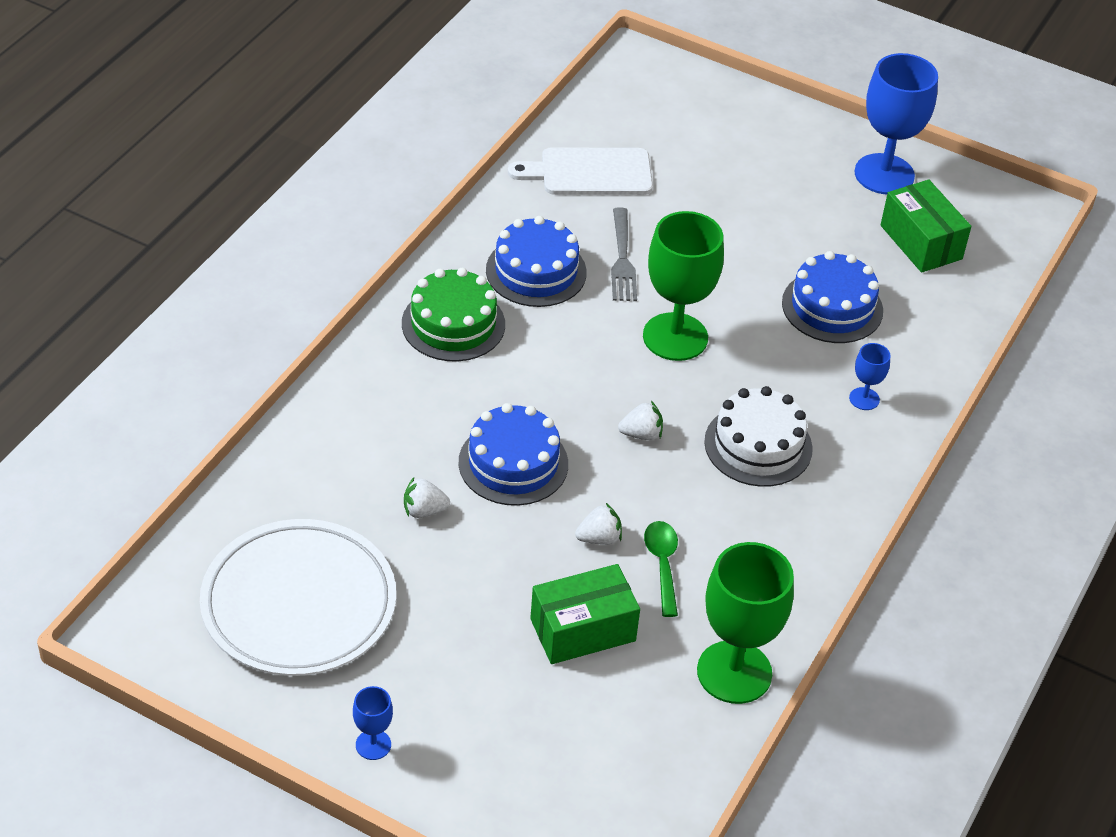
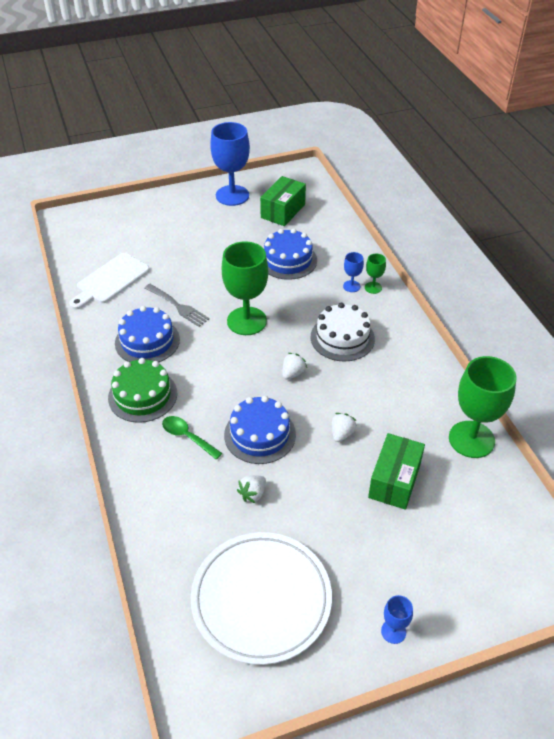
camera: 45 degrees left, 0 degrees up
(662, 565) = (381, 421): green spoon -> green spoon (187, 437)
(889, 422) = (373, 287): none -> green goblet
(921, 242) = (283, 211): green box -> green box turned 75 degrees counterclockwise

